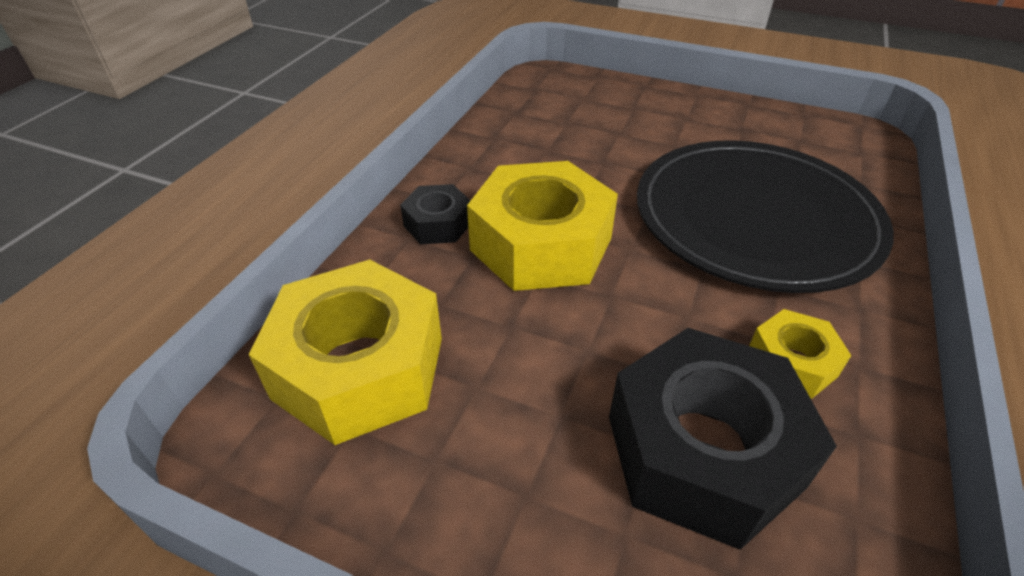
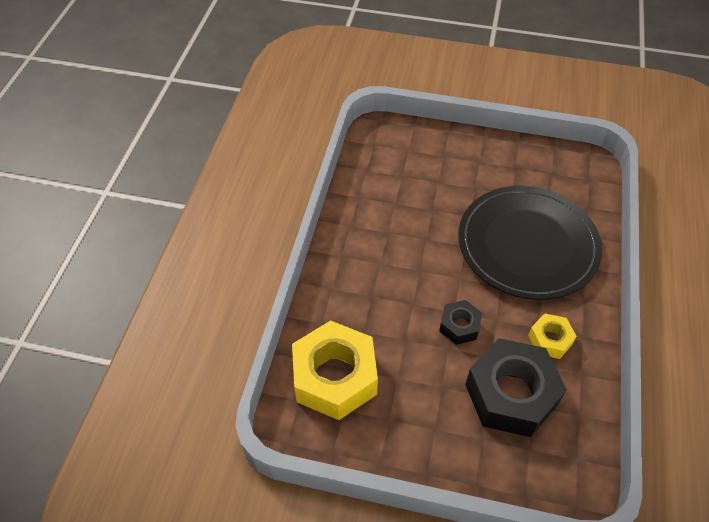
camera: 10 degrees left, 10 degrees up
(438, 224) = (345, 275): black nut -> black nut (459, 326)
(541, 244) = (409, 282): yellow nut -> none

